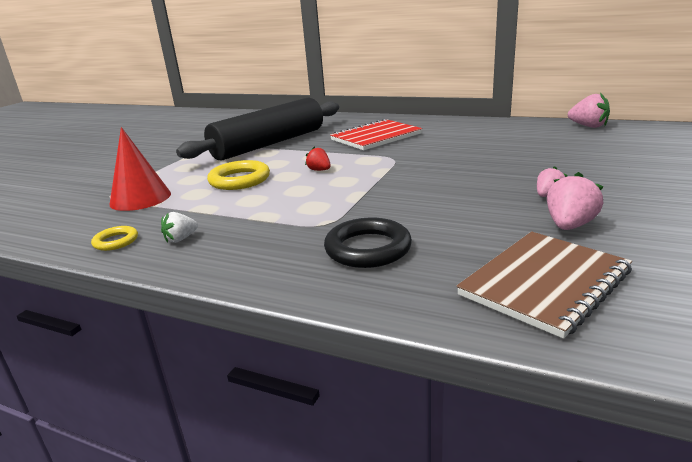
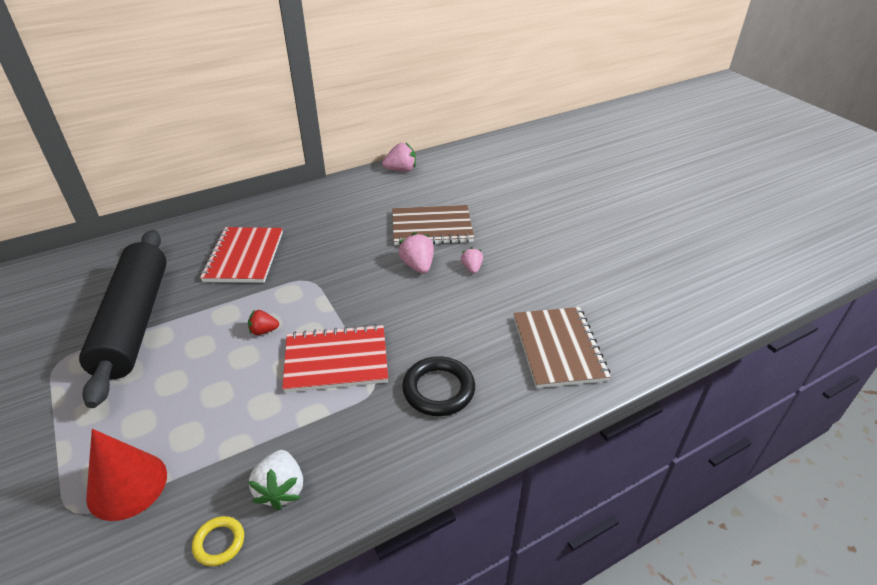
camera: 55 degrees left, 15 degrees up
(181, 239) = (281, 489): white strawberry -> white strawberry, size x1.59
(239, 180) = (201, 390): yellow ring -> none
(331, 200) = (336, 360): none -> red notebook
(554, 162) = (432, 227): none -> brown notebook
(569, 226) = (515, 291): pink strawberry -> pink strawberry (418, 266)

